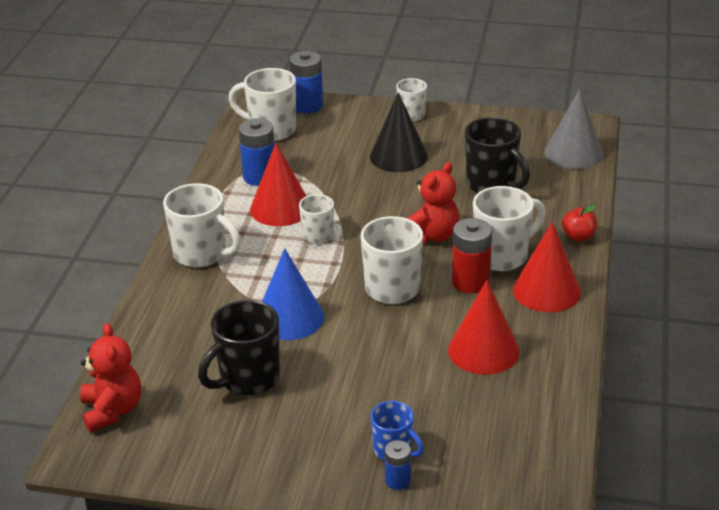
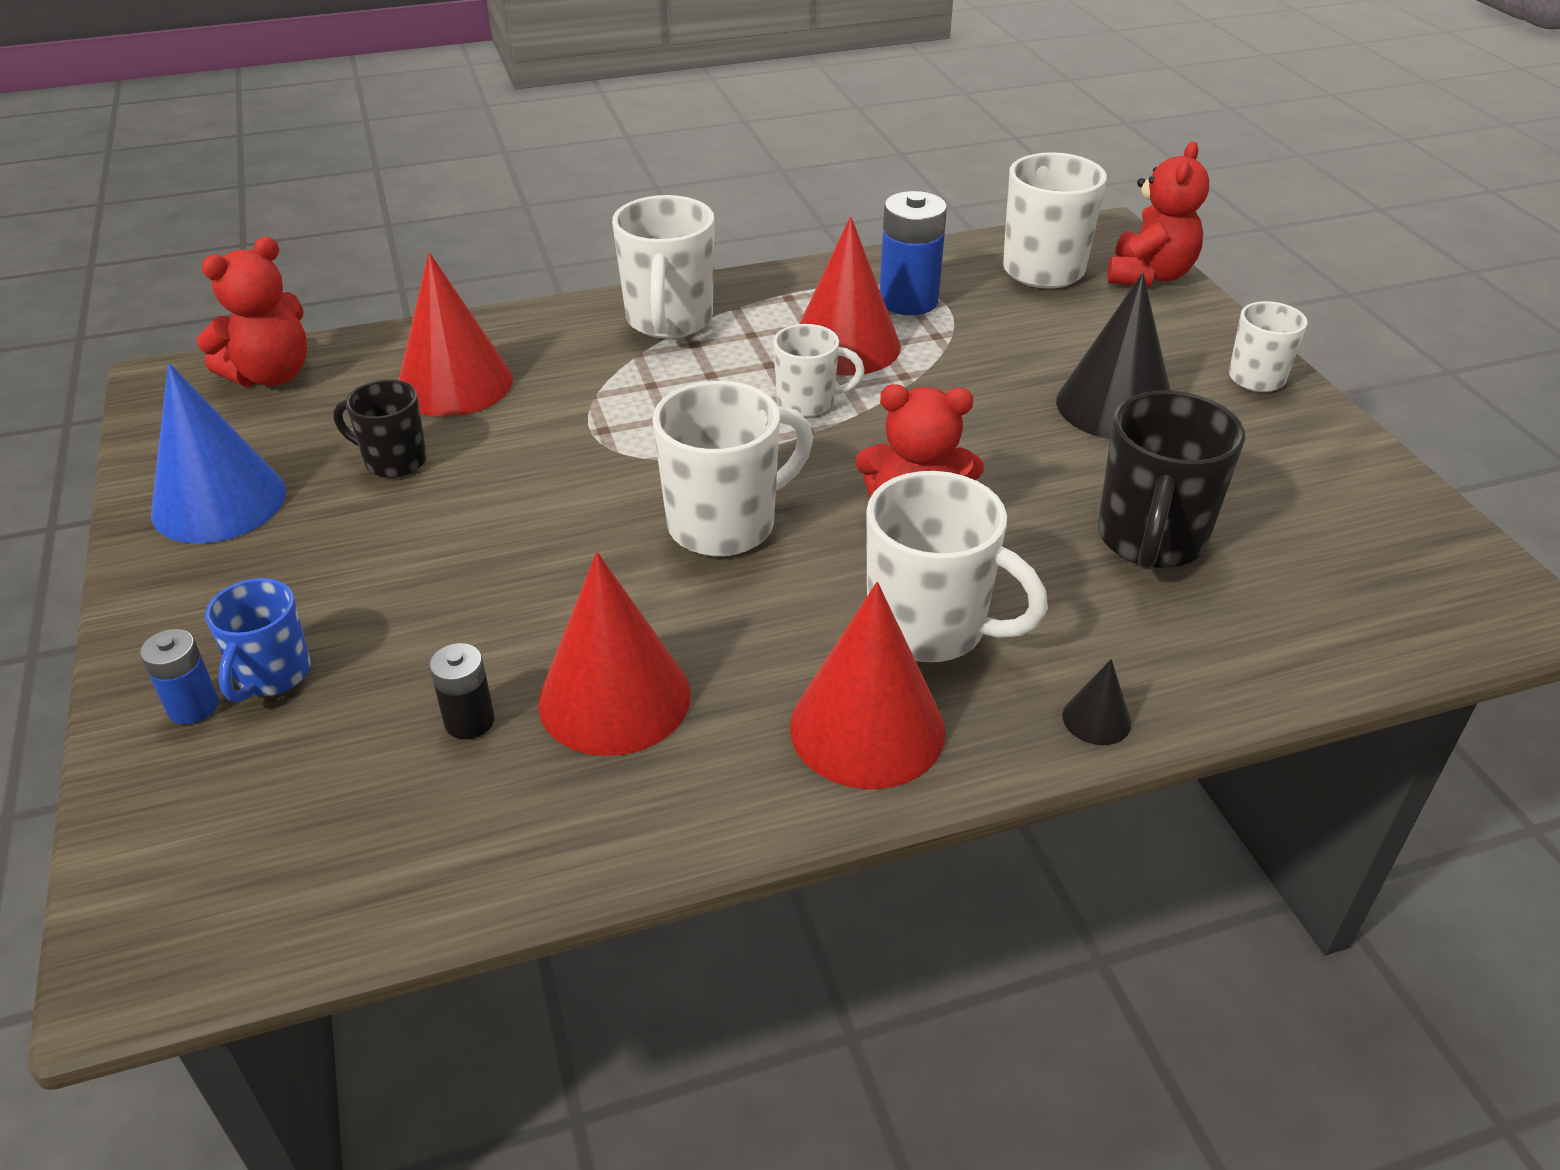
camera: 60 degrees right, 5 degrees up
(191, 342) = (454, 384): none -> red cone
(248, 379) = (394, 461): black mug -> black mug, size x0.60
(289, 317) = (569, 448): blue cone -> blue cone (219, 502)
(307, 105) = (1149, 275): blue battery -> red teddy bear
(469, 395) = (469, 721): none -> black battery
(470, 282) = (813, 612): red battery -> none
(573, 153) = (1393, 617): grey cone -> none
(578, 237) = (1096, 719): red apple -> black cone

